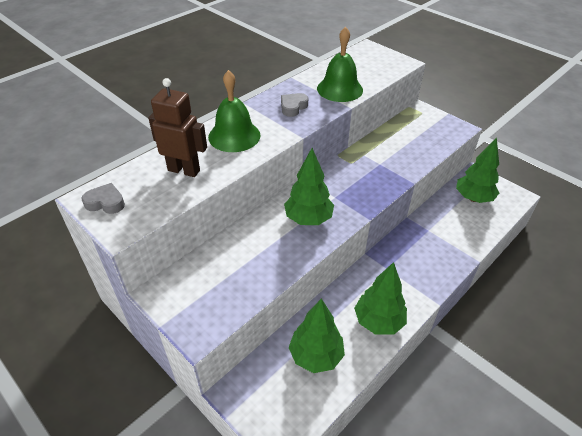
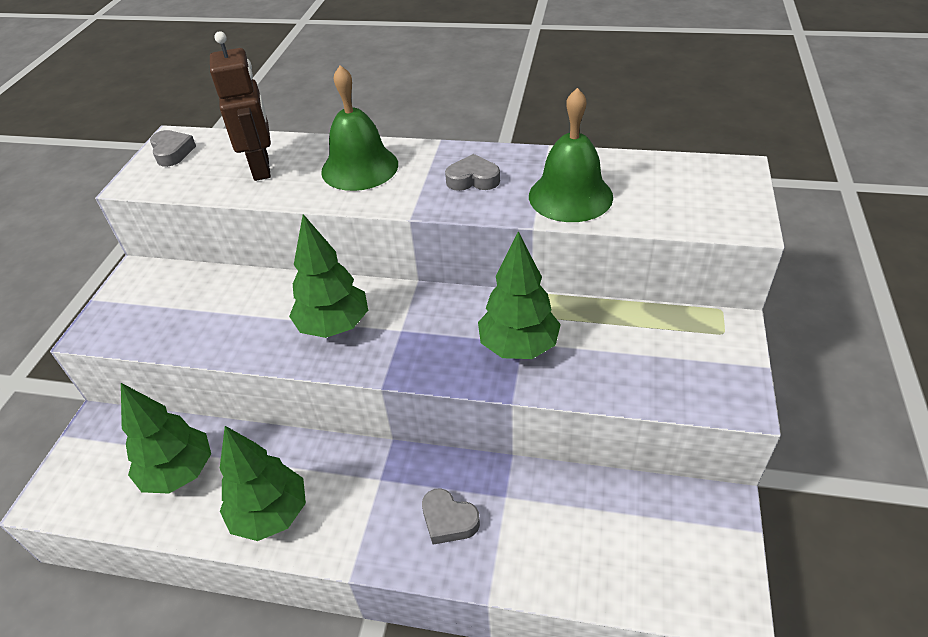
camera: 60 degrees right, 0 degrees up
(429, 254) = (448, 520): none -> grey heart
(473, 198) = (648, 530): green tree -> green tree (518, 347)

